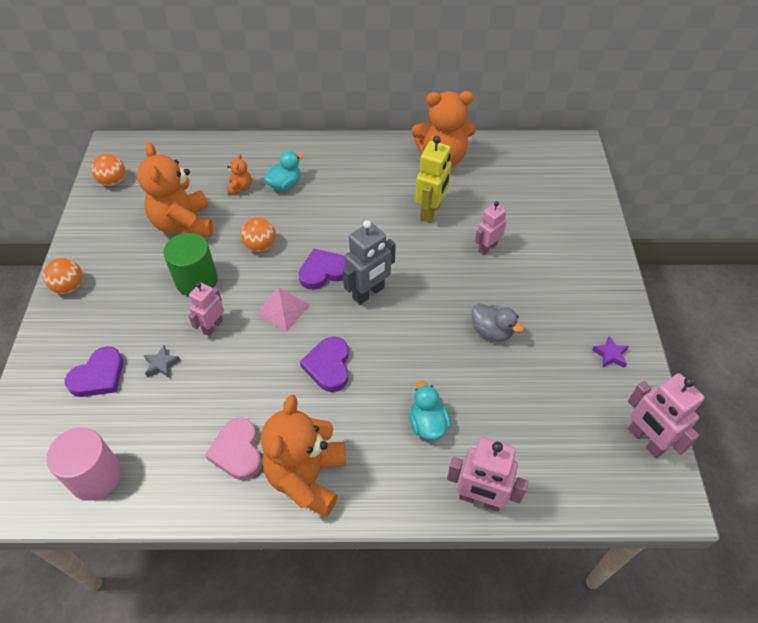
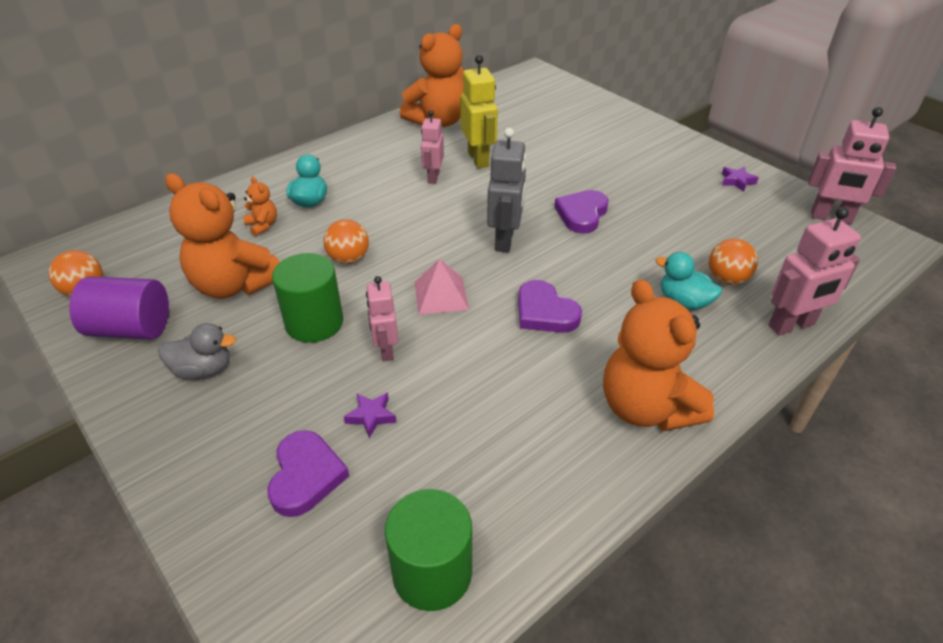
camera: 40 degrees left, 10 degrees down
(69, 287) = (149, 417): orange ball -> orange ball (727, 279)
(95, 476) = (432, 572): pink cylinder -> green cylinder
(110, 222) = (131, 329): none -> purple cylinder
(161, 364) = (371, 416): grey star -> purple star
(237, 451) = (555, 434): pink heart -> none
(323, 271) = (441, 246): purple heart -> purple heart (582, 214)
(487, 248) = (558, 161): pink robot -> pink robot (433, 177)
(492, 331) = (639, 212): grey duck -> grey duck (203, 369)

